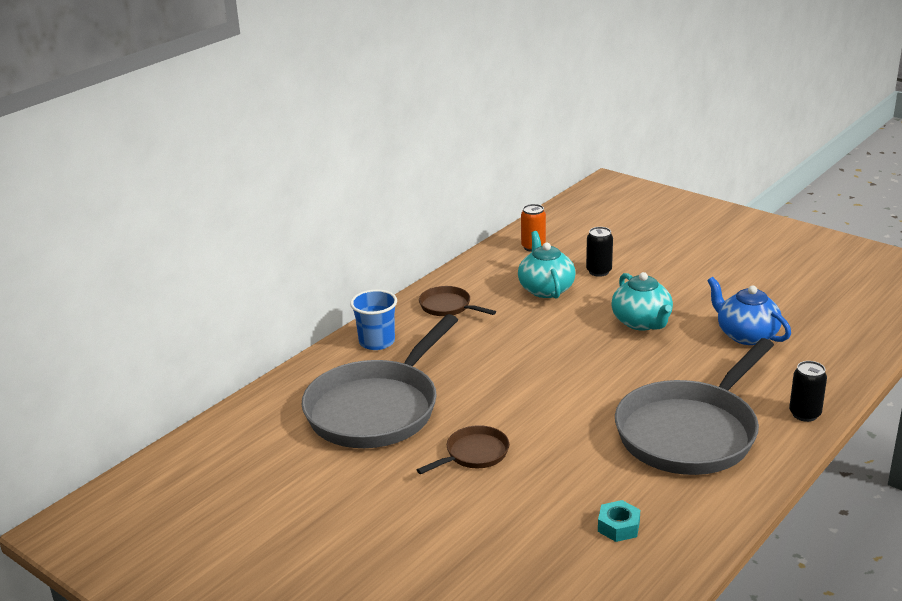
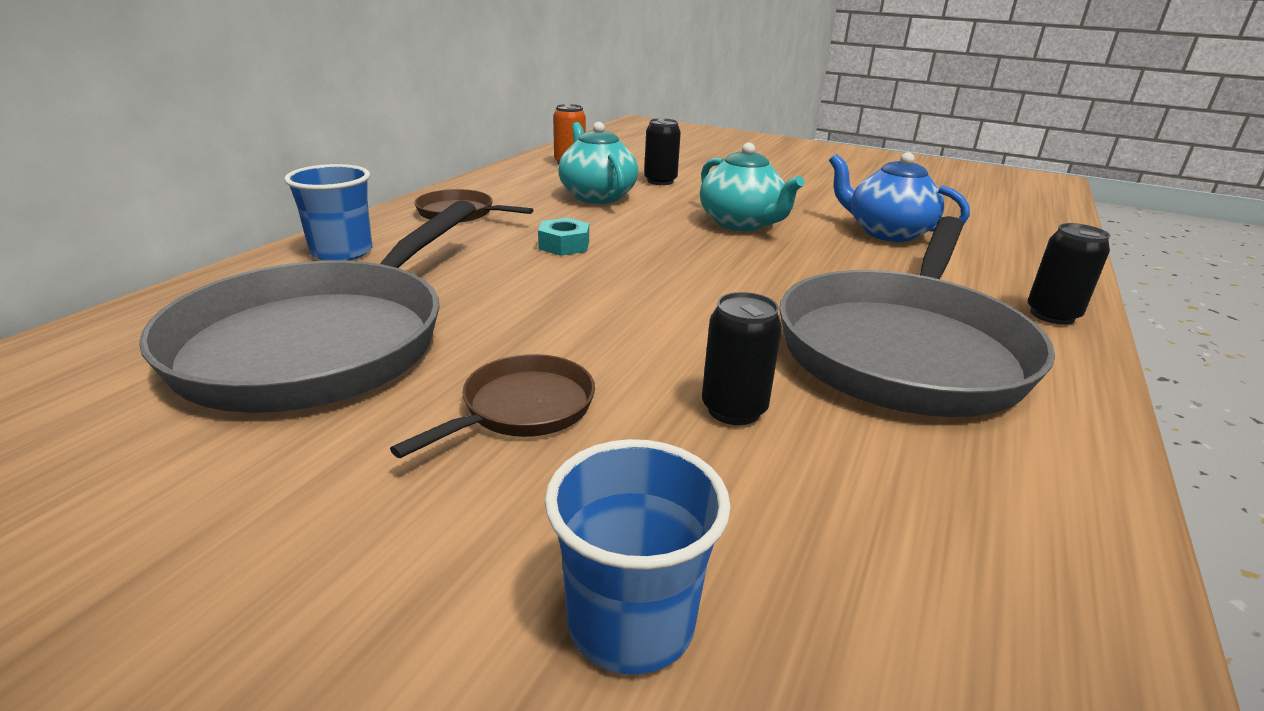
camera: 15 degrees left, 0 degrees up
(504, 541) = (631, 623): none -> blue cup
(577, 462) = (734, 410): none -> black can
(618, 526) = (892, 545): turquoise nut -> turquoise nut (564, 245)

